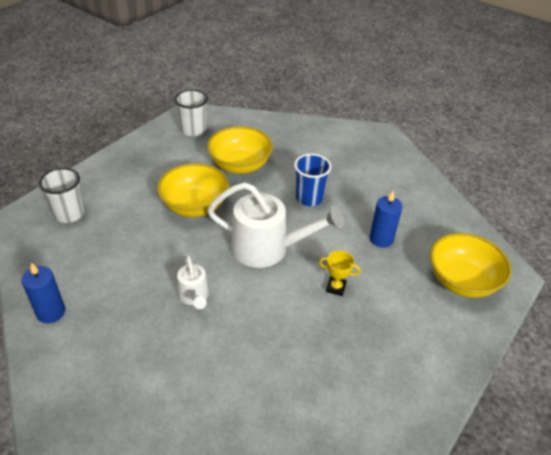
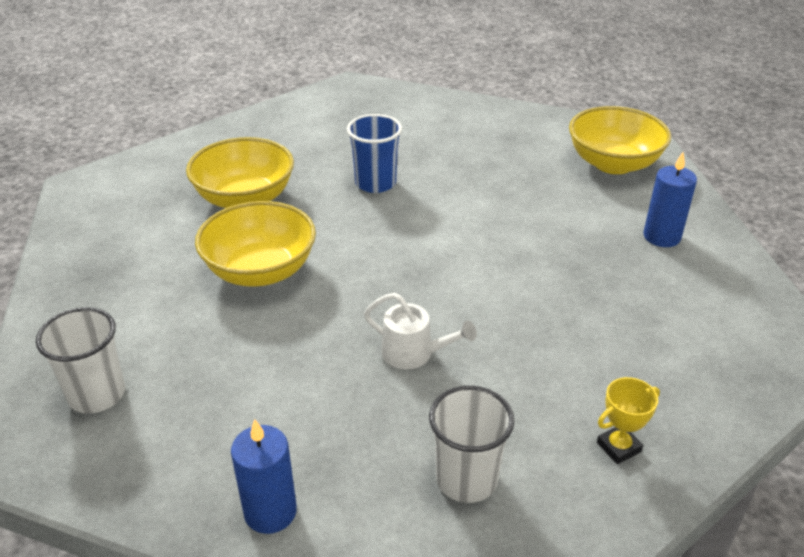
camera: 45 degrees left, 5 degrees down
(193, 130) = (121, 198): white cup -> white cup (466, 479)
(268, 248) = (412, 254): white watering can -> none
(336, 287) = (530, 241): yellow trophy -> yellow trophy (618, 447)
(381, 239) = (500, 175): blue candle -> blue candle (661, 237)

